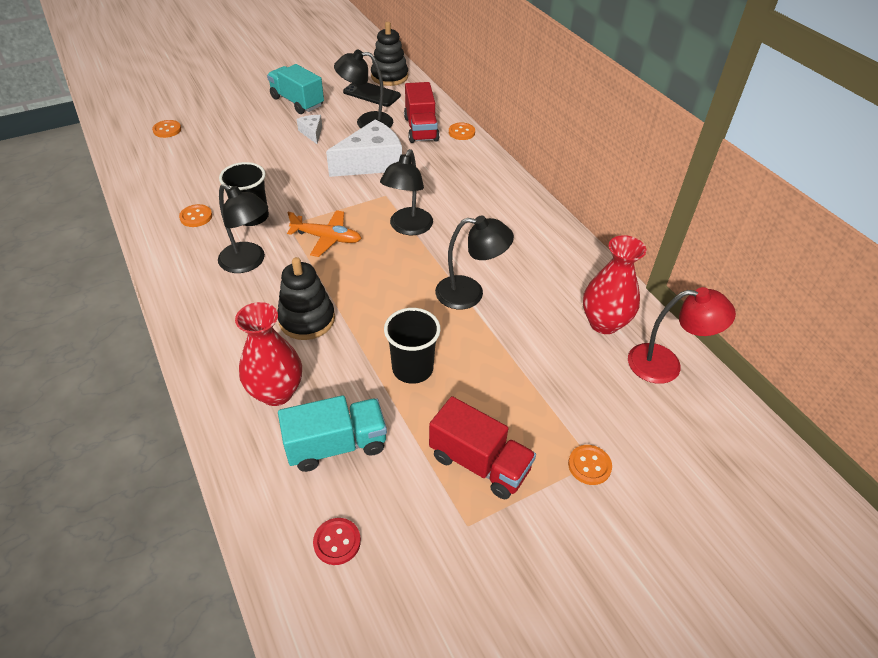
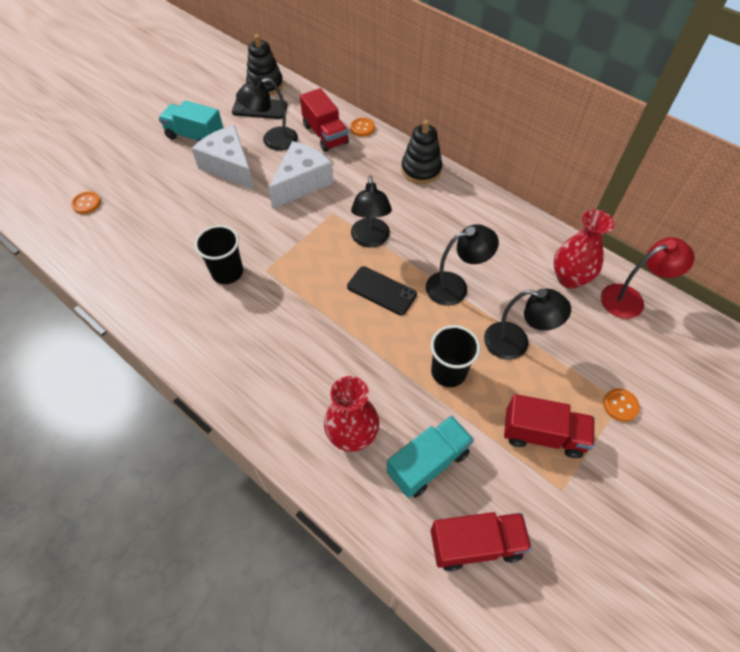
camera: 20 degrees left, 10 degrees up
(196, 217) = (175, 289): orange button -> none
(248, 262) = (253, 319): black lamp -> black lamp (516, 343)
(307, 319) = (337, 358): black stacking toy -> black stacking toy (421, 170)
(312, 133) = (229, 166): white cheese -> white cheese, size x2.10
(327, 238) = (307, 272): orange plane -> none
(337, 542) = (476, 544): red button -> red truck
(390, 275) = (381, 291): none -> black phone

